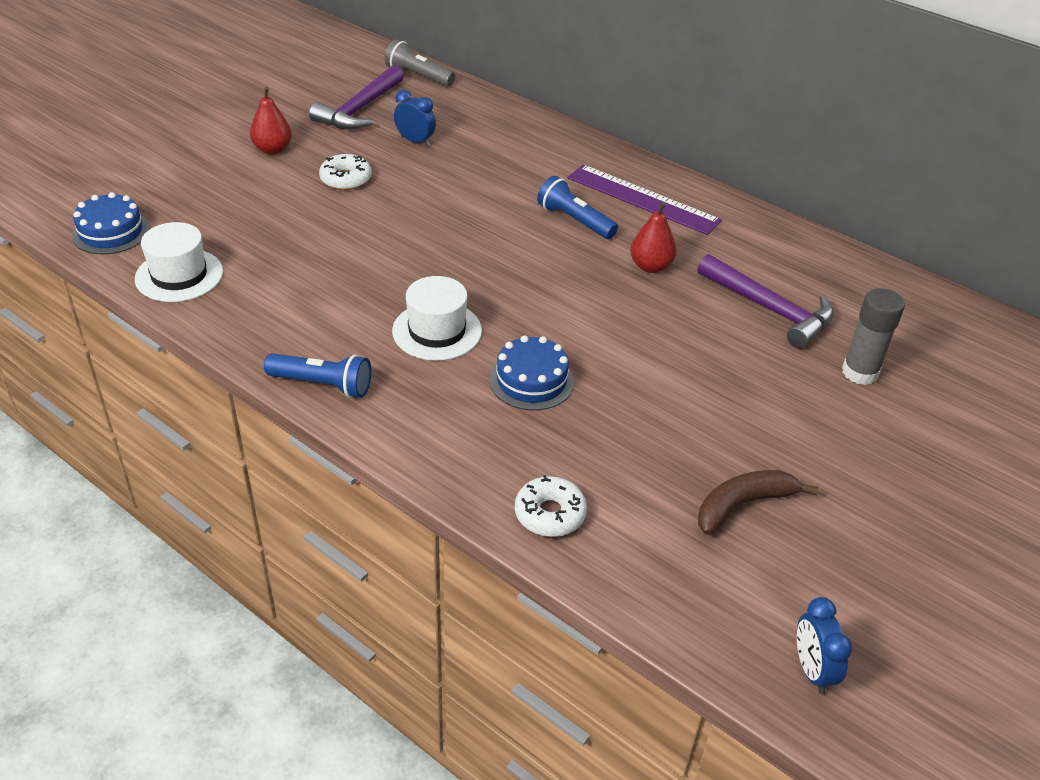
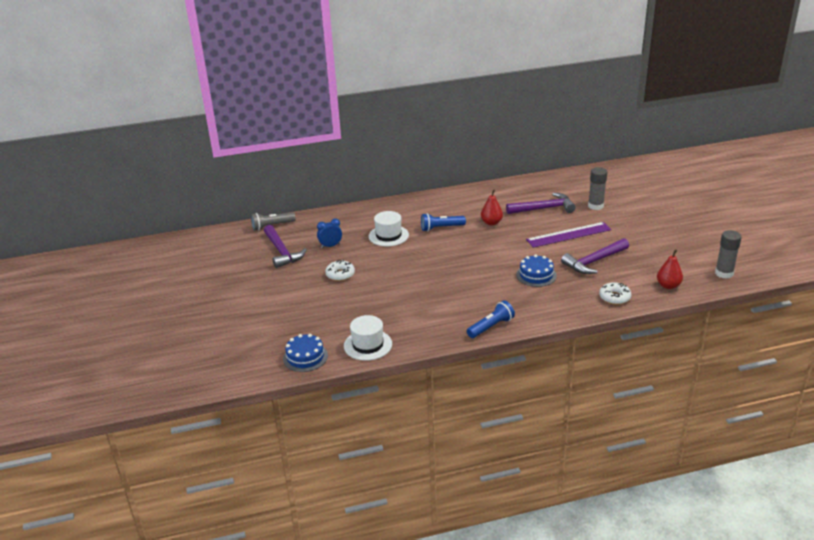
camera: 50 degrees left, 10 degrees down
(272, 149) = (287, 288): red pear -> red pear (668, 286)
(437, 331) = (483, 287): white hat -> white hat (388, 235)
(642, 199) = (444, 207): purple ruler -> purple ruler (568, 235)
(651, 440) = (594, 262): none -> purple hammer
(743, 505) = (642, 256): brown banana -> none
(812, 670) = (724, 273): blue clock -> grey glue stick

